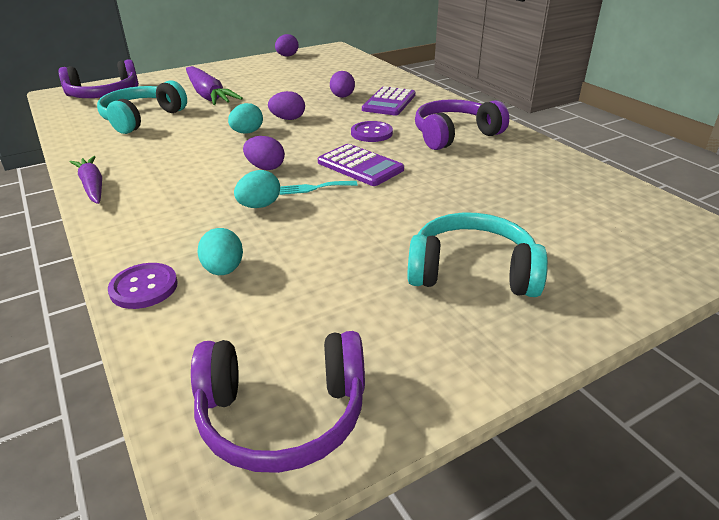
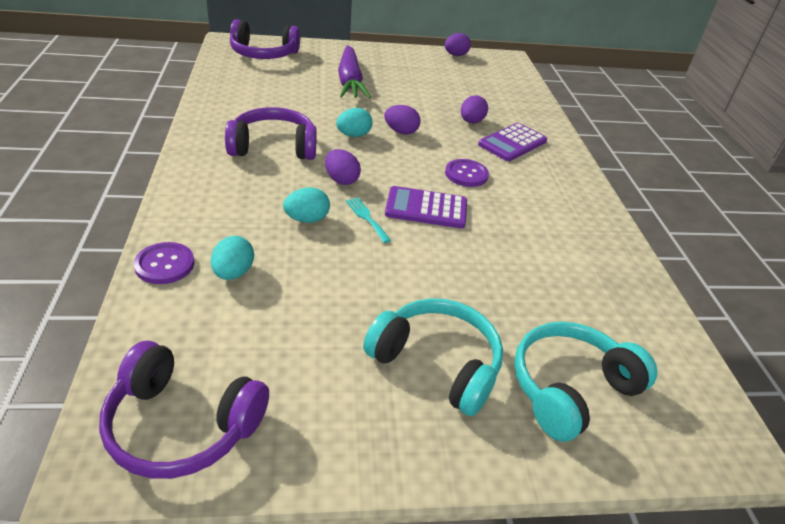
camera: 20 degrees right, 5 degrees up
(92, 186) = (192, 150): purple carrot -> none
(142, 118) = (277, 90): turquoise headphones -> turquoise headphones (571, 389)
(314, 188) = (366, 218): turquoise fork -> turquoise fork turned 45 degrees clockwise
(360, 166) = (426, 208): purple calculator -> purple calculator turned 120 degrees clockwise
(455, 135) = (547, 205): purple headphones -> purple headphones (273, 147)

